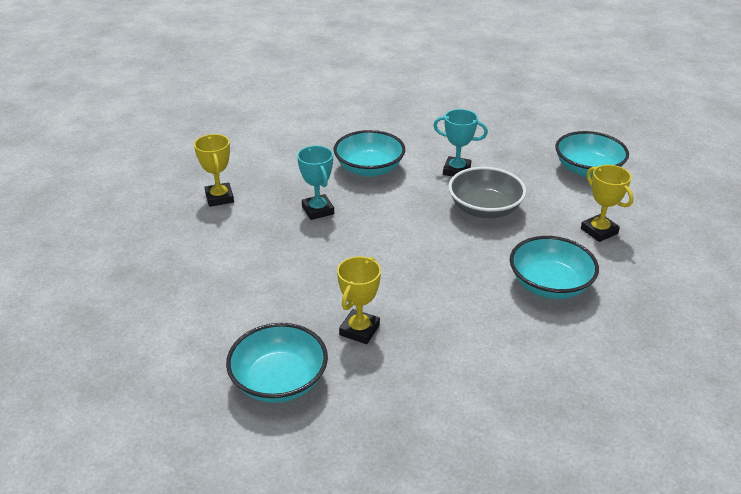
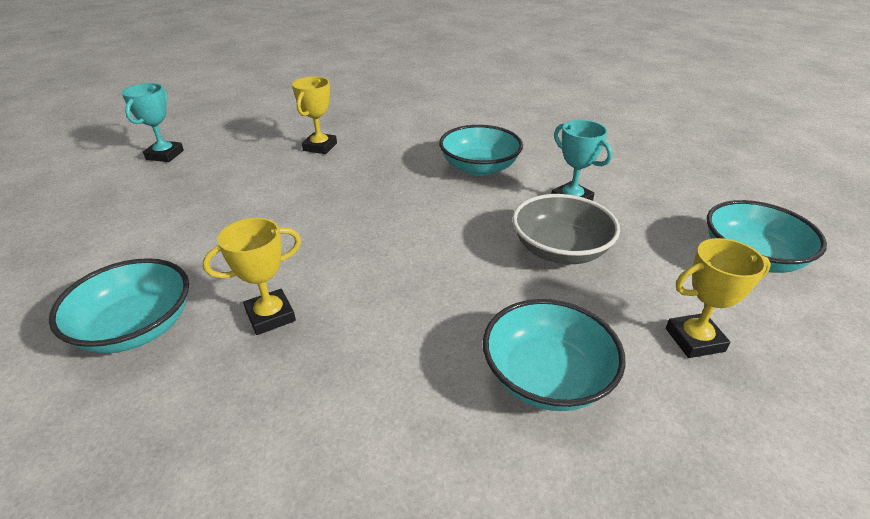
camera: 35 degrees right, 0 degrees up
(318, 210) = (385, 186): turquoise trophy -> turquoise trophy (165, 155)
(599, 231) = (694, 340): yellow trophy -> yellow trophy turned 75 degrees clockwise

